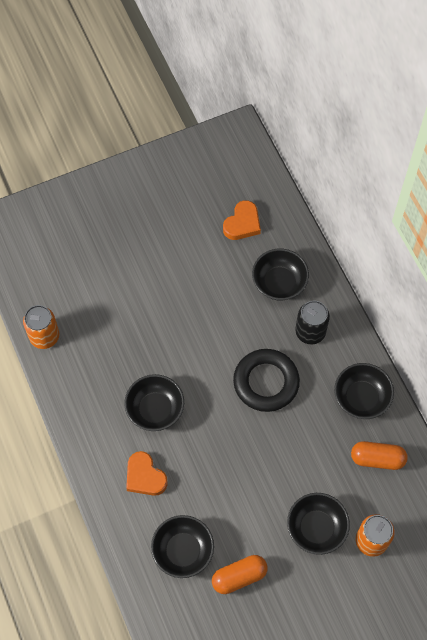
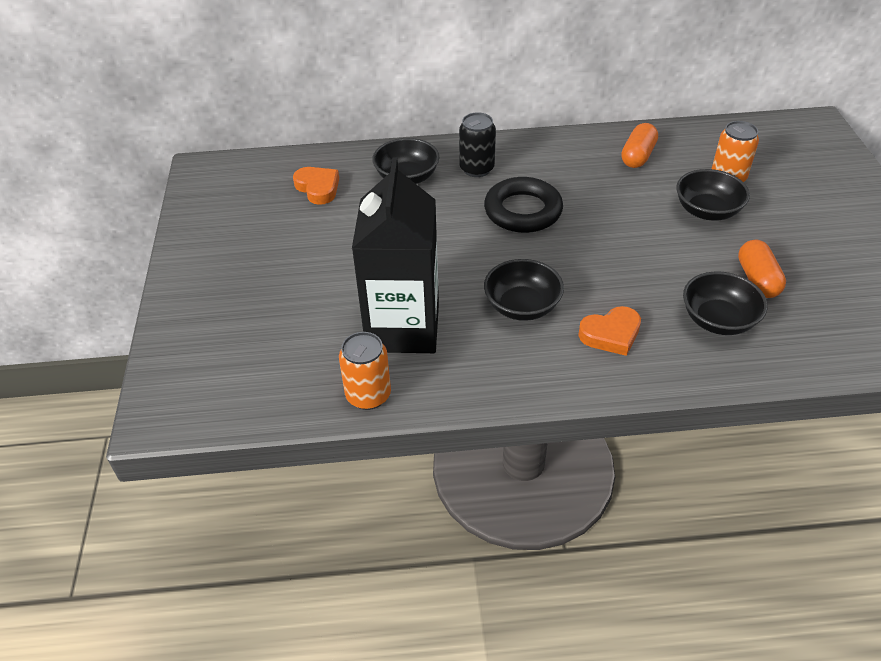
camera: 70 degrees left, 20 degrees down
(110, 337) = (403, 328): none -> black carton
(361, 398) = (566, 152): black bowl -> none

